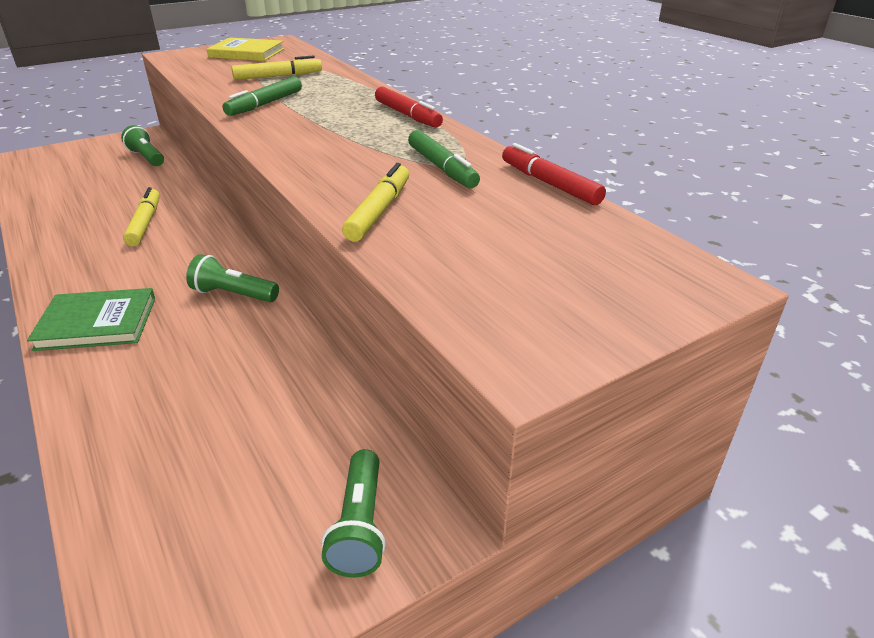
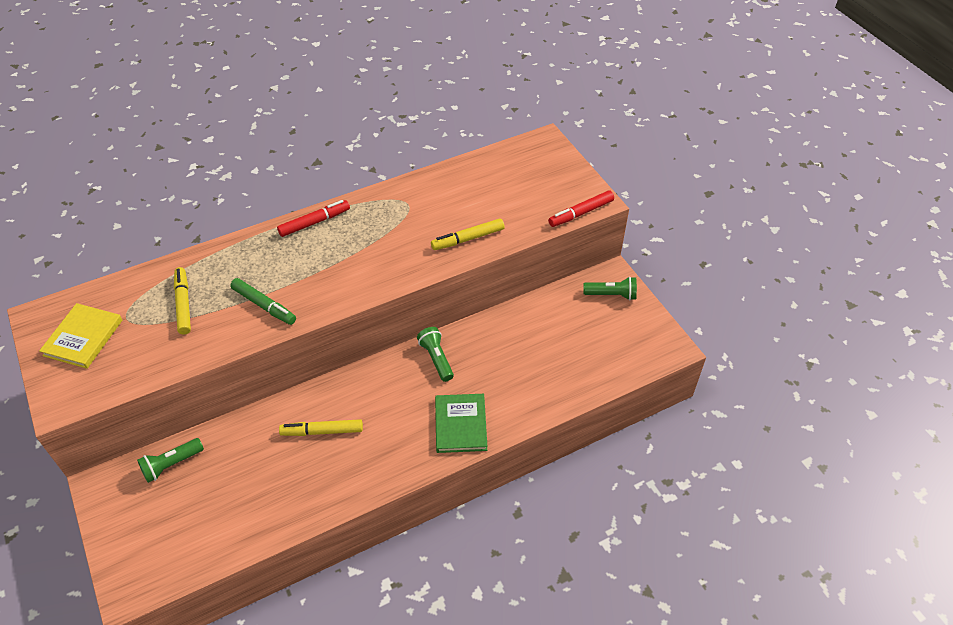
camera: 85 degrees left, 15 degrees up
(233, 294) = (436, 359): green flashlight -> green flashlight turned 135 degrees clockwise
(379, 211) = (468, 239): yellow marker -> yellow marker turned 45 degrees counterclockwise
(442, 168) = (413, 211): green marker -> none
(549, 184) = (443, 170): red marker -> red marker (581, 213)

